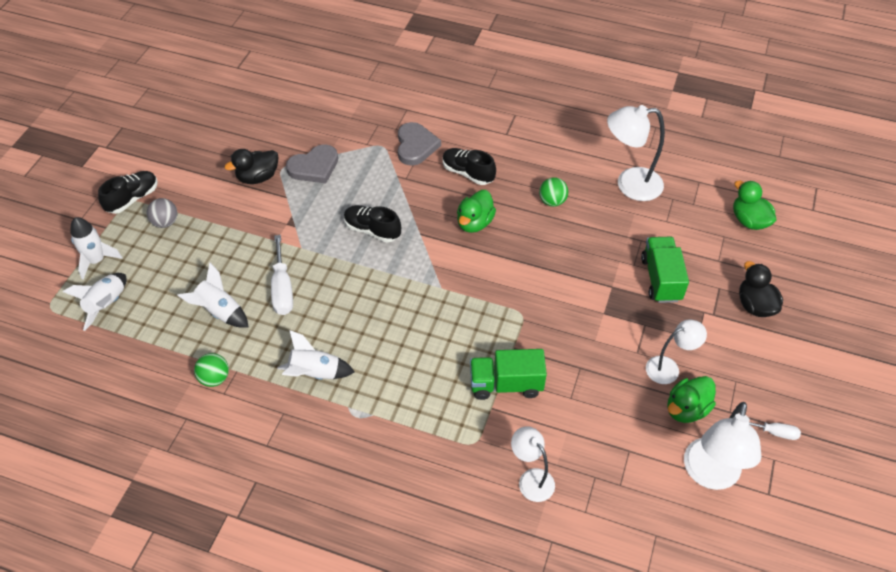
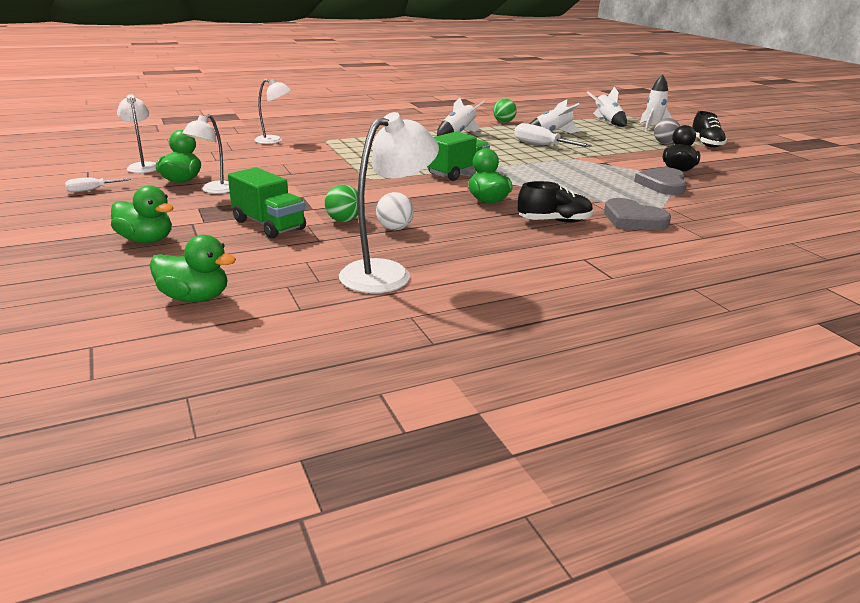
camera: 135 degrees right, 25 degrees down
(372, 230) = (549, 175): black shoe -> none
(506, 384) = (336, 156): green truck -> green truck (457, 173)
(552, 201) = (446, 232): green ball -> green ball (343, 220)
(580, 225) = (394, 229): none -> white ball
(710, 475) = (143, 166): white lamp -> white lamp, size x0.62
(755, 305) = (146, 240): black duck -> green duck

